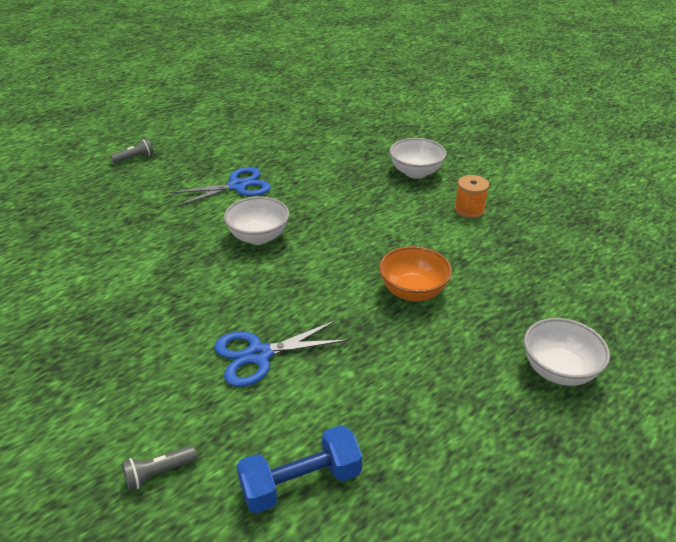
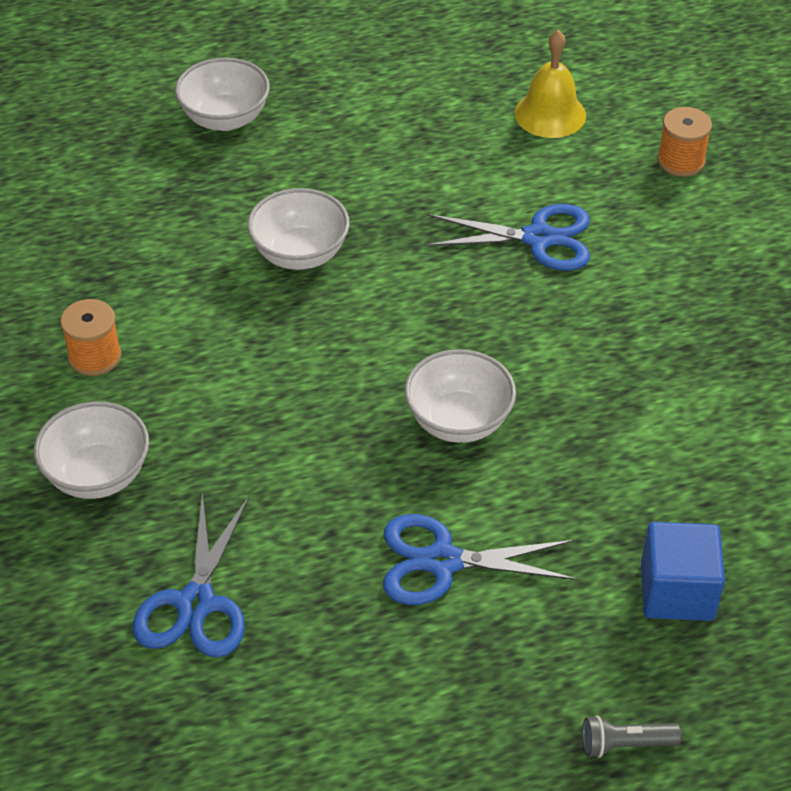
camera: 155 degrees left, 10 degrees up
(119, 204) = (677, 591): none -> blue cube
(158, 473) = (681, 161): grey flashlight -> orange spool
(301, 482) = (550, 114): blue dumbbell -> yellow bell
(334, 150) = (195, 603): none -> blue scissors
(413, 291) = (300, 254): orange bowl -> white bowl

